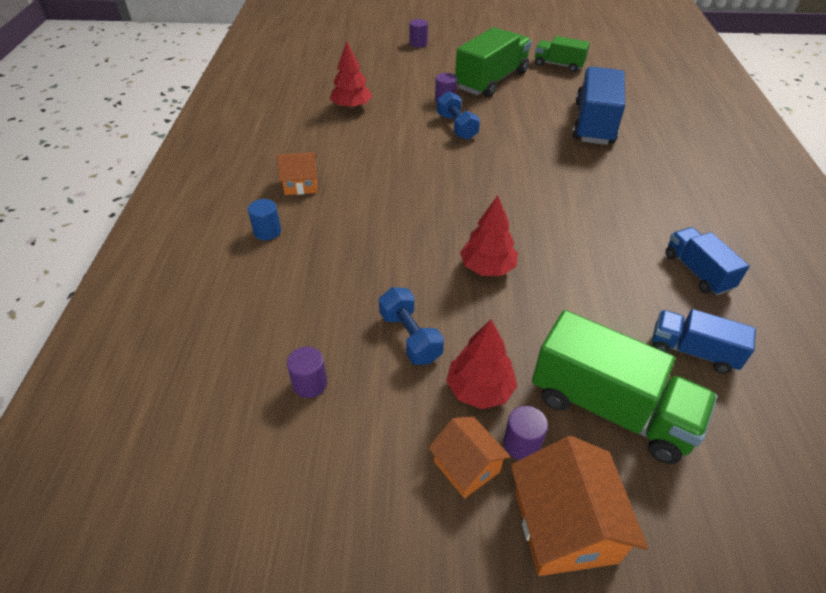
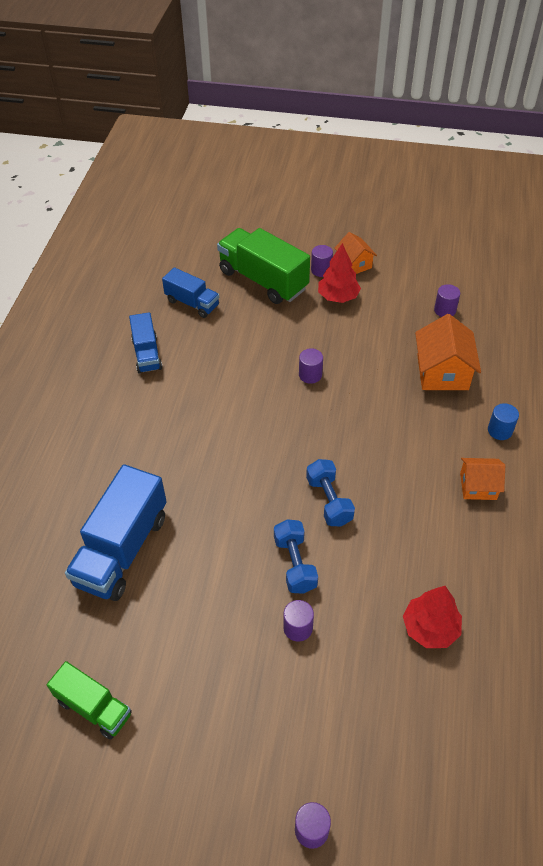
camera: 170 degrees left, 5 degrees up
(410, 337) = (378, 330): blue dumbbell -> blue dumbbell (329, 501)
(487, 268) = (310, 375): red tree -> purple cylinder
(491, 80) = (217, 672): green truck -> none
(565, 526) = (311, 239): orange house -> orange house (442, 372)

